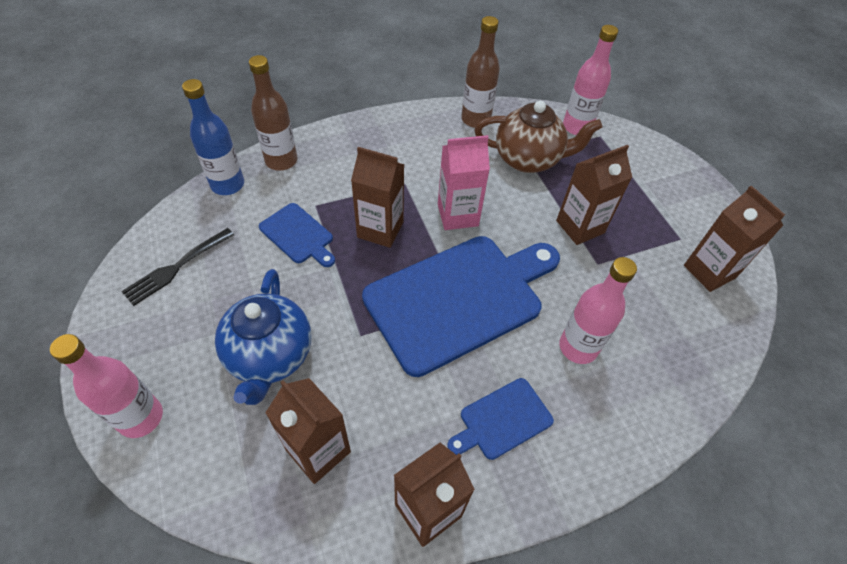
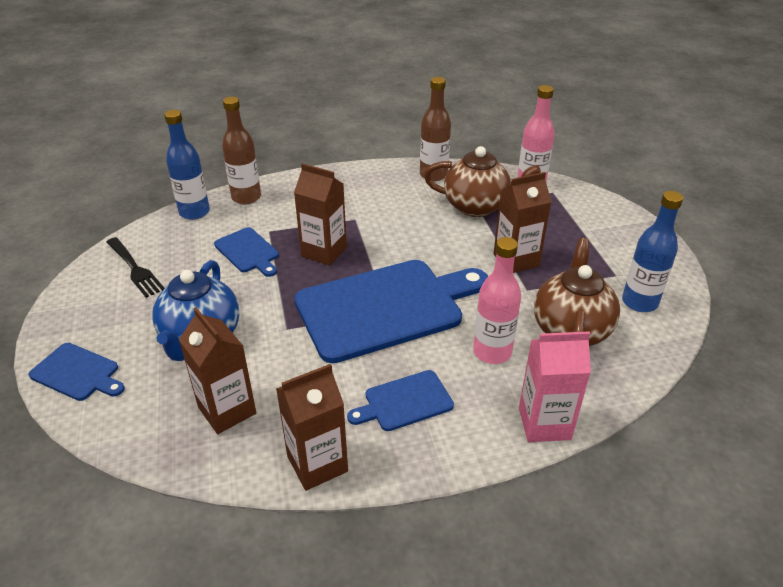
camera: 10 degrees right, 15 degrees down
(141, 417) = (77, 373): pink bottle -> blue cutting board
(176, 268) = (135, 269): black fork -> black fork turned 90 degrees counterclockwise
(457, 215) = (399, 245): pink carton -> pink carton (544, 423)
(650, 311) = (571, 329): none -> brown teapot
(709, 271) = (639, 302): brown carton -> blue bottle

